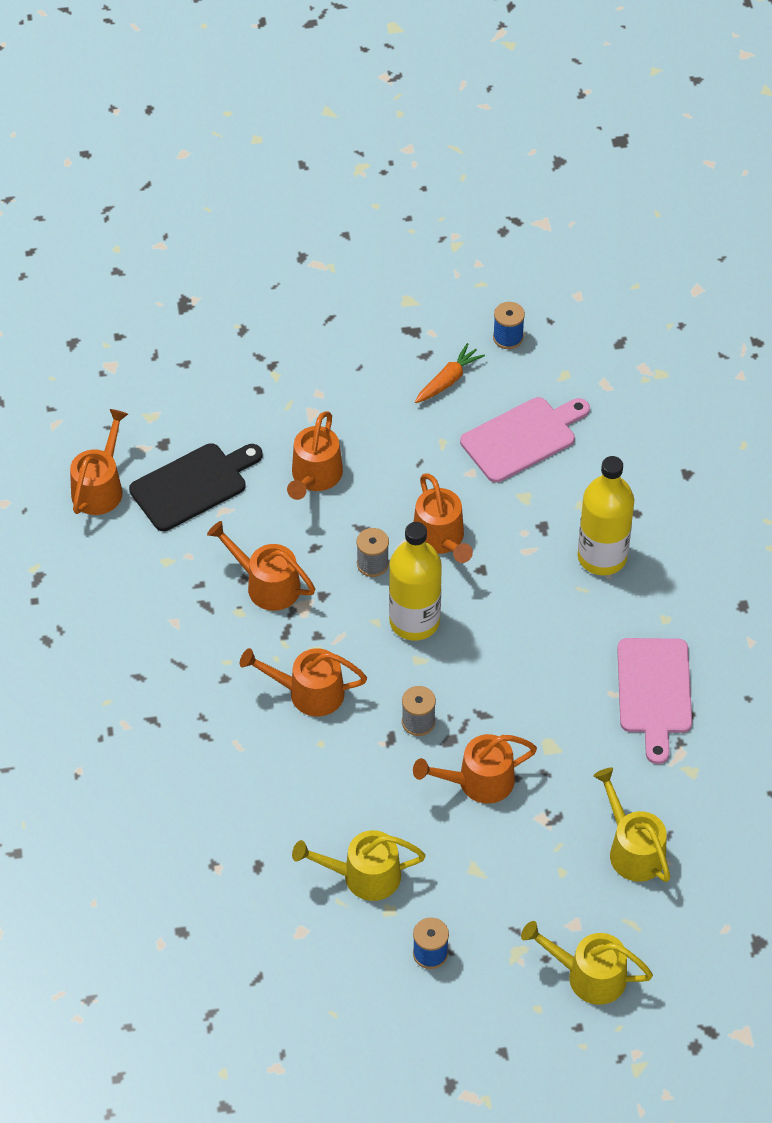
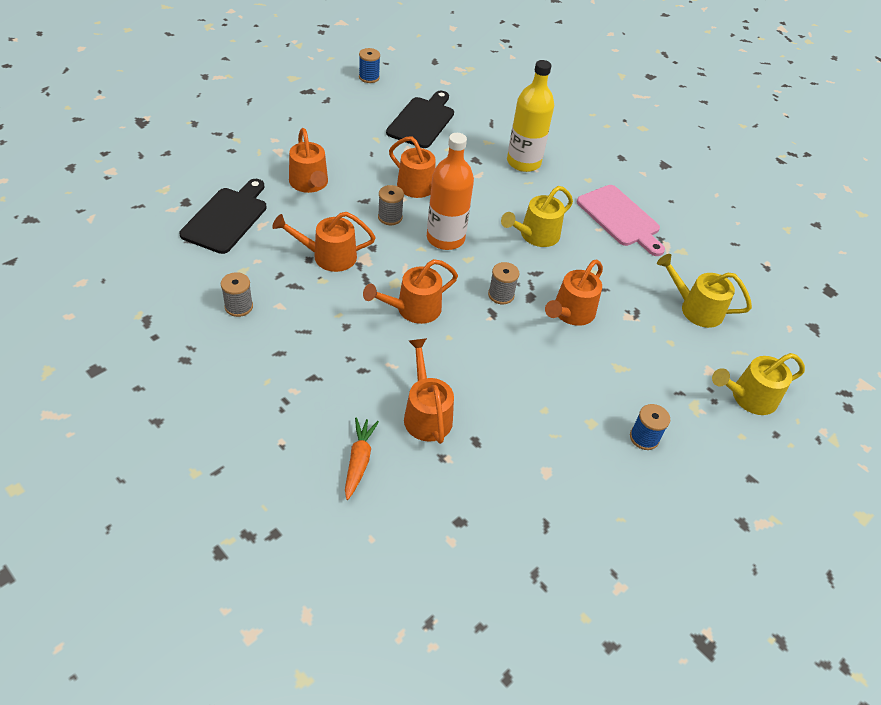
camera: 40 degrees left, 5 degrees down
(100, 487) = (155, 244): orange watering can -> orange watering can (426, 414)
(134, 604) = (239, 306): none -> grey spool
(363, 876) = (554, 409): yellow watering can -> yellow watering can (535, 235)
(414, 621) = (445, 238): yellow bottle -> orange bottle
(448, 380) = (352, 107): orange carrot -> orange carrot (359, 461)
(522, 438) = (422, 121): pink cutting board -> black cutting board

